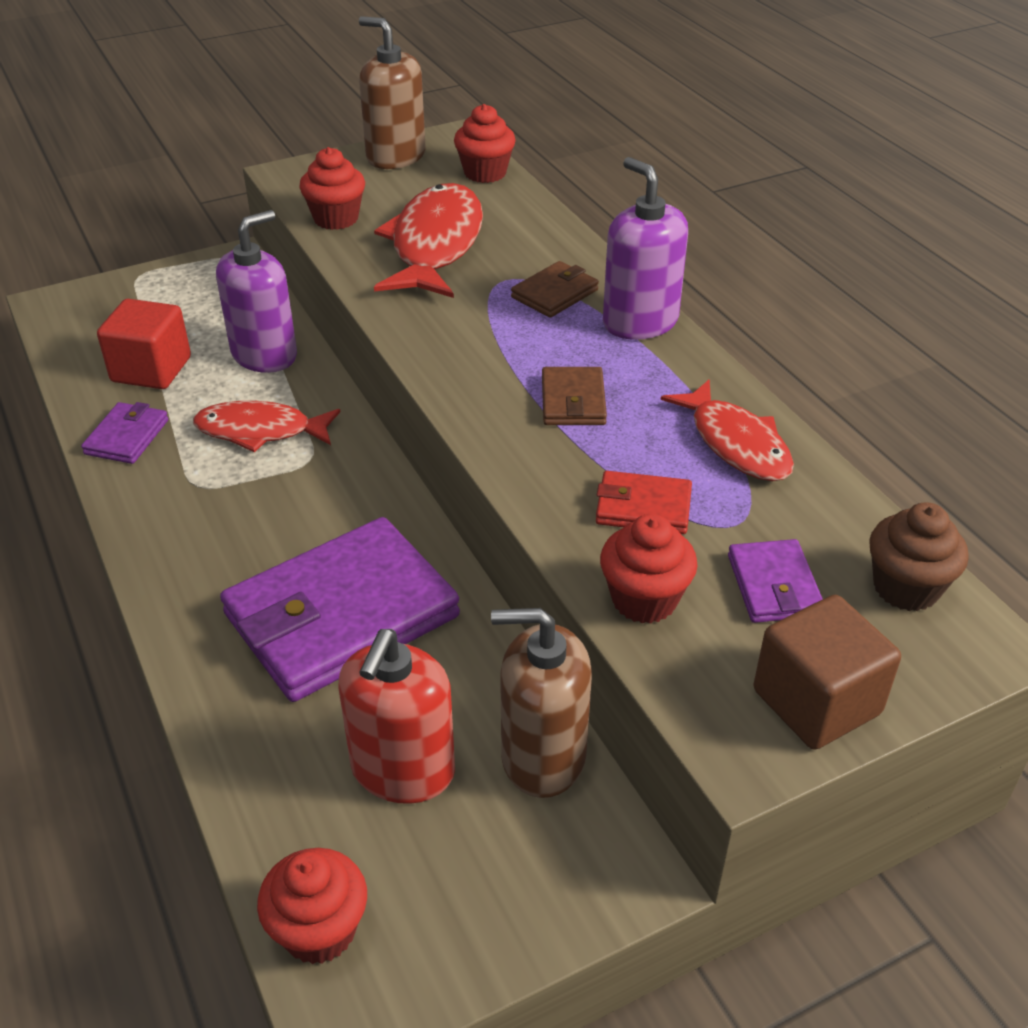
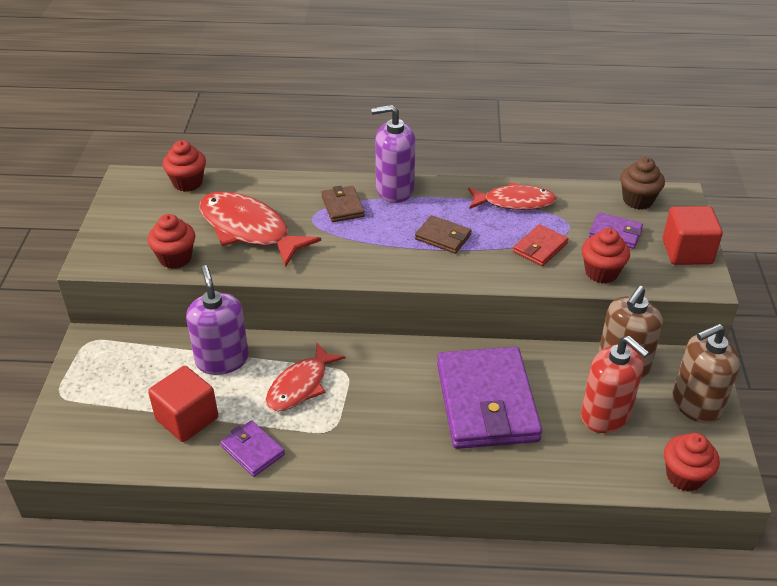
camera: 60 degrees left, 0 degrees up
(395, 156) = (125, 209): brown soap dispenser -> brown soap dispenser (696, 404)
(816, 702) = (687, 252): brown cube -> red cube

